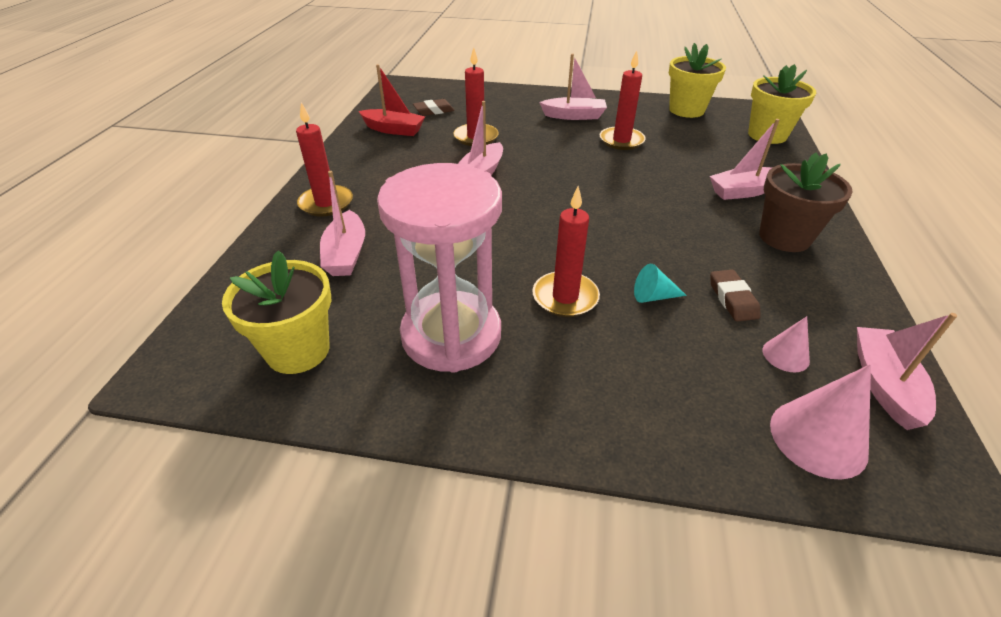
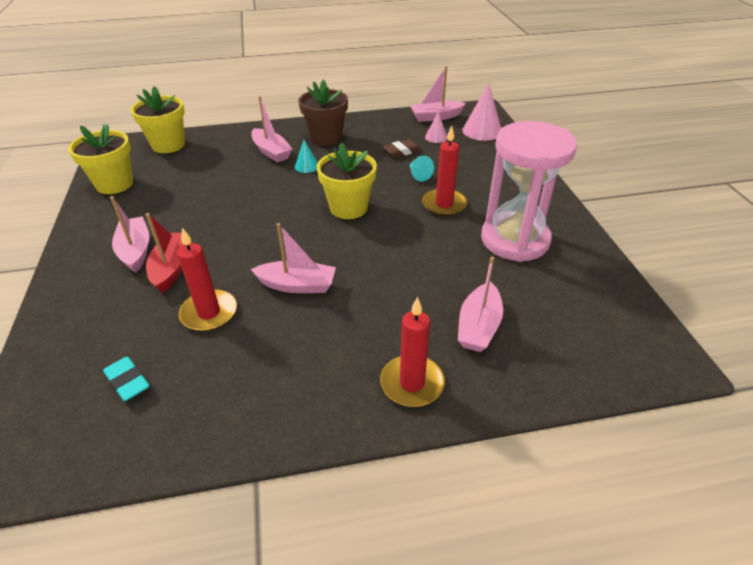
camera: 110 degrees left, 0 degrees up
(298, 350) = (589, 302): yellow flower pot -> yellow flower pot (348, 208)
(346, 254) = (478, 326): pink boat -> pink boat turned 135 degrees clockwise
(393, 130) = (202, 403): red boat -> red boat (171, 268)
(434, 111) = (127, 382): brown eraser -> turquoise eraser
(621, 140) = (195, 212): red candle -> none
(700, 210) = (306, 166): none -> turquoise cone

